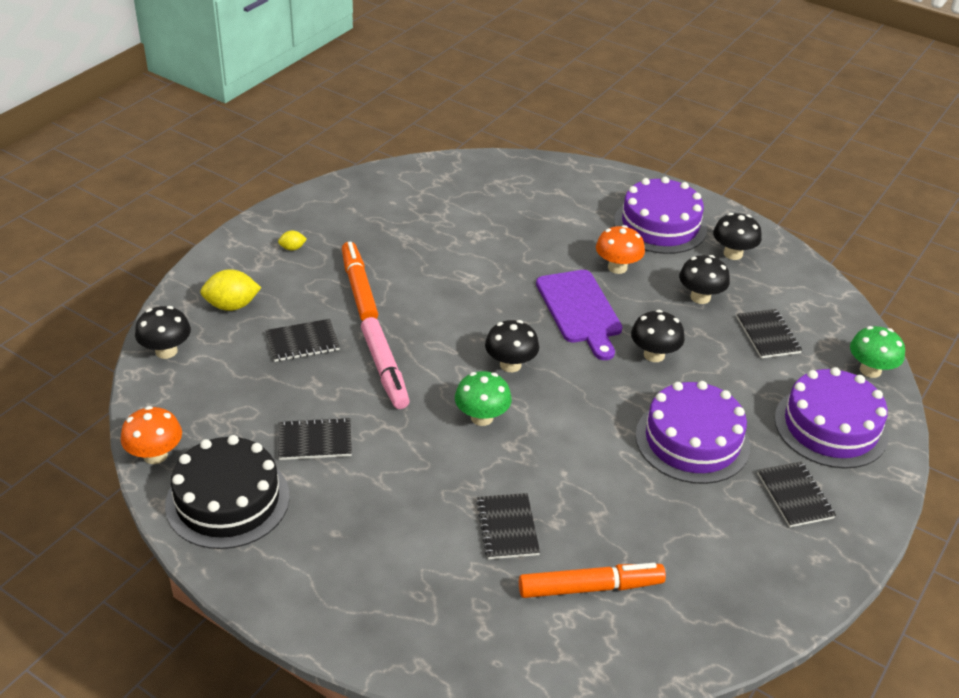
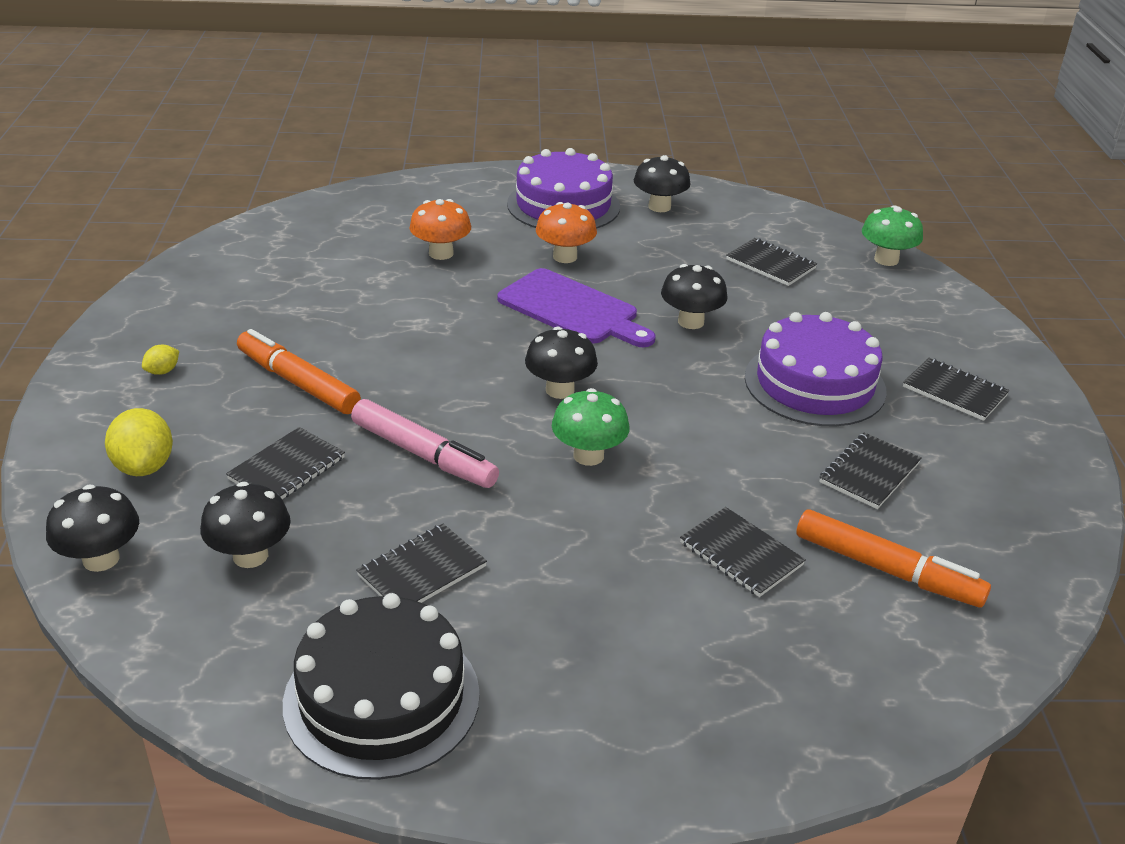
camera: 35 degrees left, 5 degrees down
(155, 455) = (218, 695): orange mushroom -> orange mushroom (441, 253)
(232, 306) = (144, 466): yellow lemon -> yellow lemon turned 60 degrees counterclockwise
(590, 587) = (887, 570): orange marker -> orange marker turned 75 degrees clockwise
(656, 521) = (869, 473): none -> black notebook
(700, 297) = (674, 254): black mushroom -> black mushroom (250, 555)
(831, 426) = (912, 319): purple cake -> none

